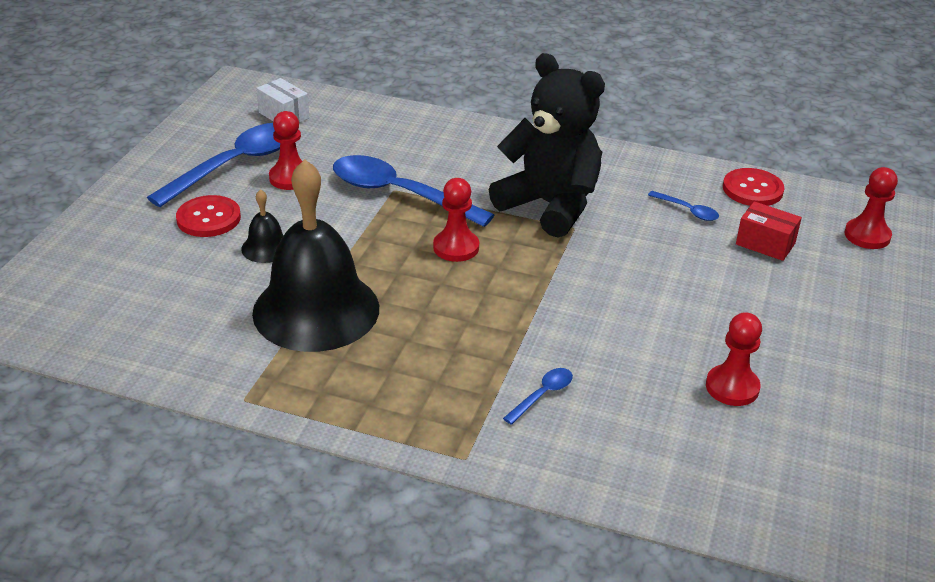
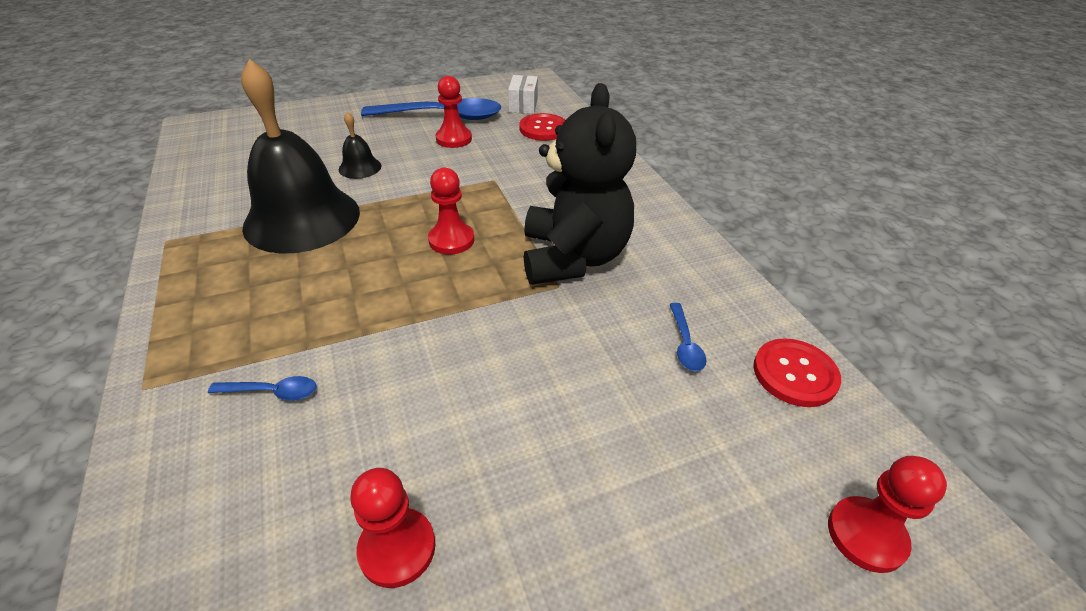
camera: 50 degrees right, 5 degrees up
(208, 218) = (371, 135): red button -> red button (543, 129)
(399, 194) = (491, 184): blue spoon -> none
(765, 244) = (710, 436): red box -> none

